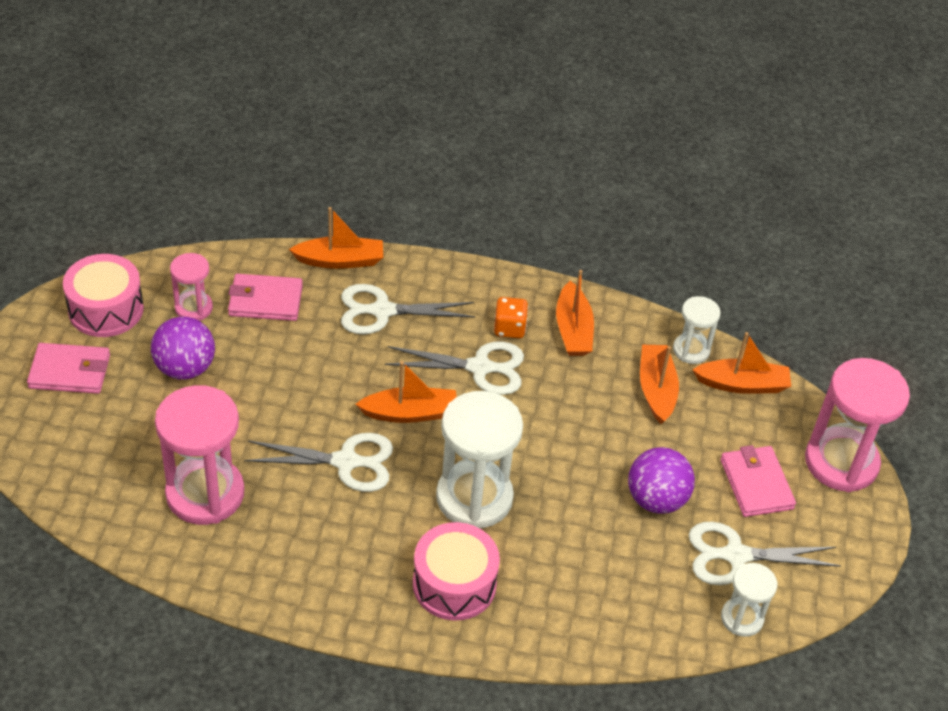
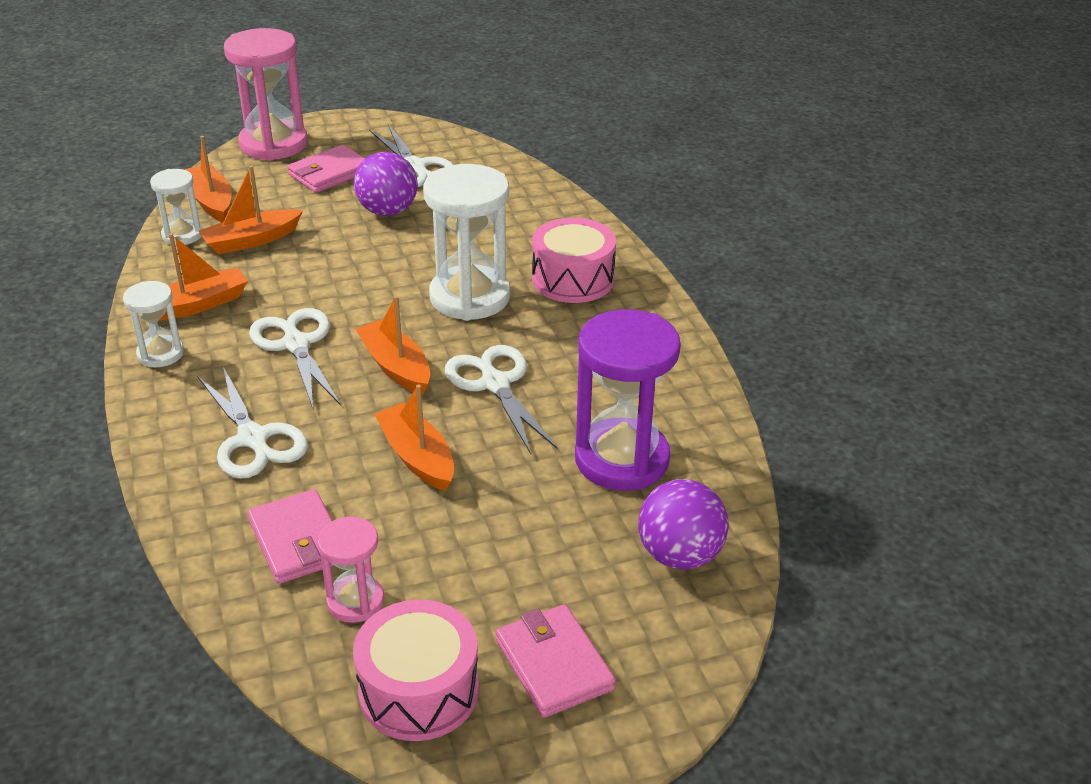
camera: 115 degrees left, 10 degrees down
(185, 368) = (464, 558): purple ball -> purple ball (679, 555)
(205, 494) = (622, 459): pink hourglass -> purple hourglass
(340, 260) = (181, 506): orange boat -> orange boat (417, 457)
(509, 328) = (222, 343): orange dice -> none
(742, 618) = (473, 153): white hourglass -> white hourglass (160, 354)

